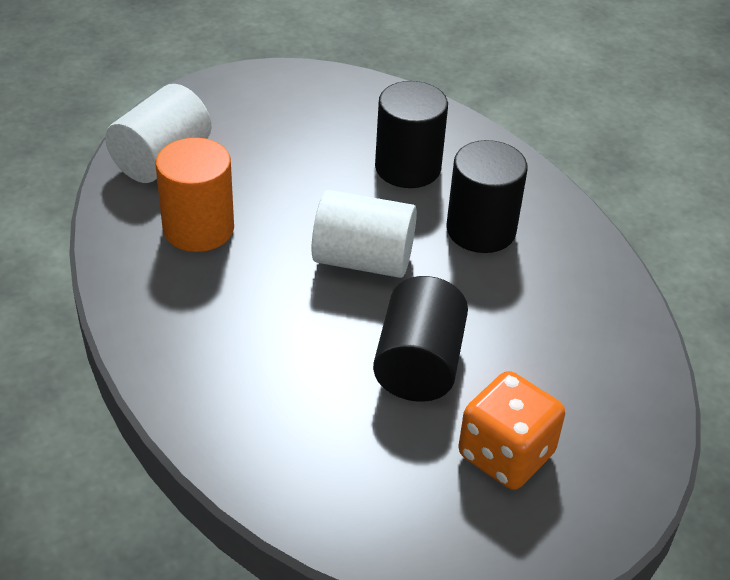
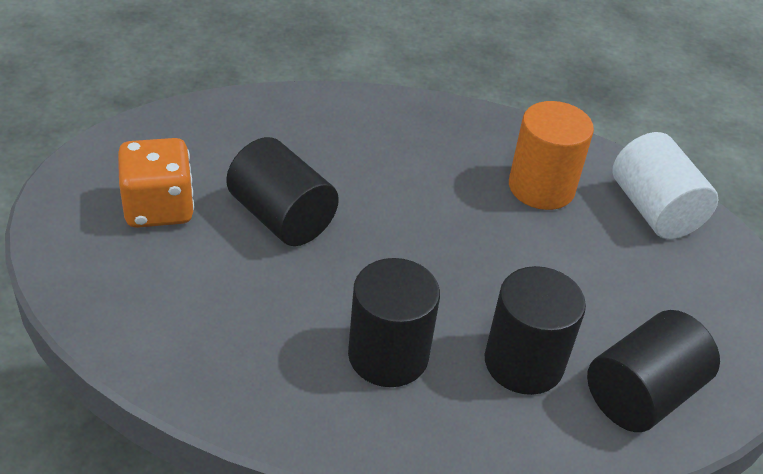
camera: 125 degrees right, 0 degrees up
(363, 260) = (421, 254): white cylinder -> none
(372, 112) = (642, 394): none -> black cylinder

